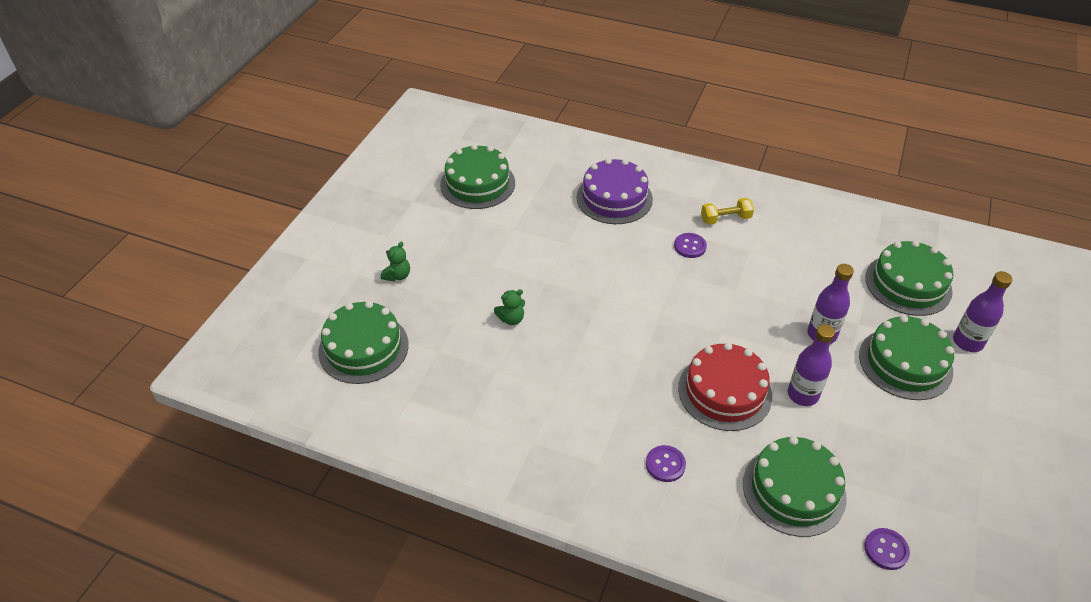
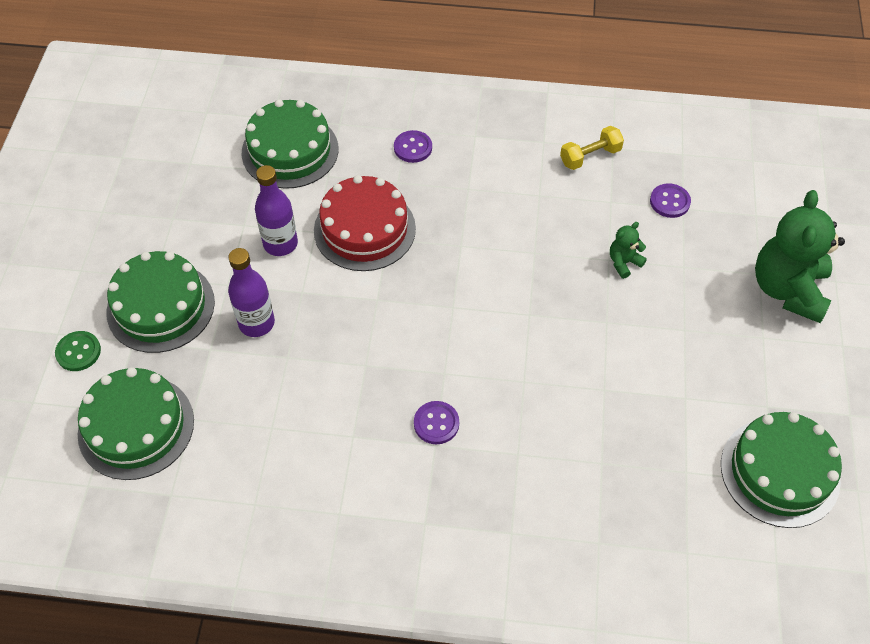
camera: 165 degrees right, 10 degrees up
(363, 348) = (763, 194): green cake -> none
(397, 276) = (788, 289): green teddy bear -> green teddy bear, size x2.27
(614, 198) = (567, 492): purple cake -> none
(725, 219) = (393, 490): yellow dumbbell -> yellow dumbbell (590, 156)
(886, 550) = (209, 120): purple button -> purple button (669, 202)
(967, 342) = (78, 352): purple bottle -> green button

